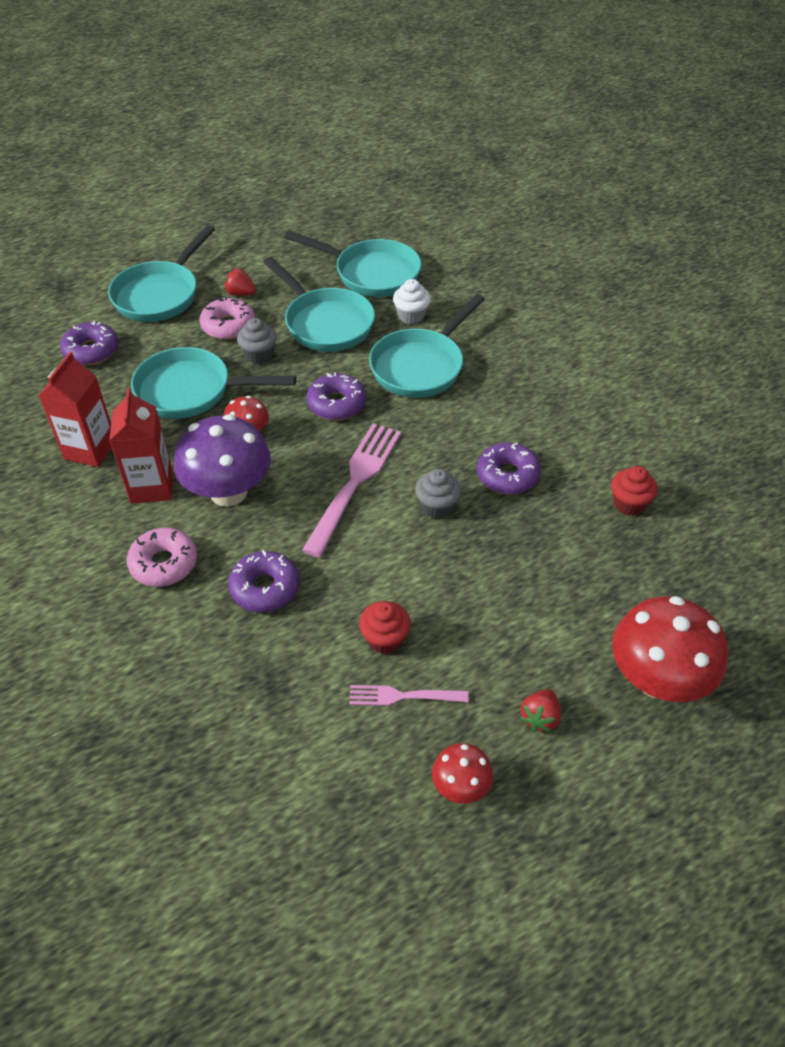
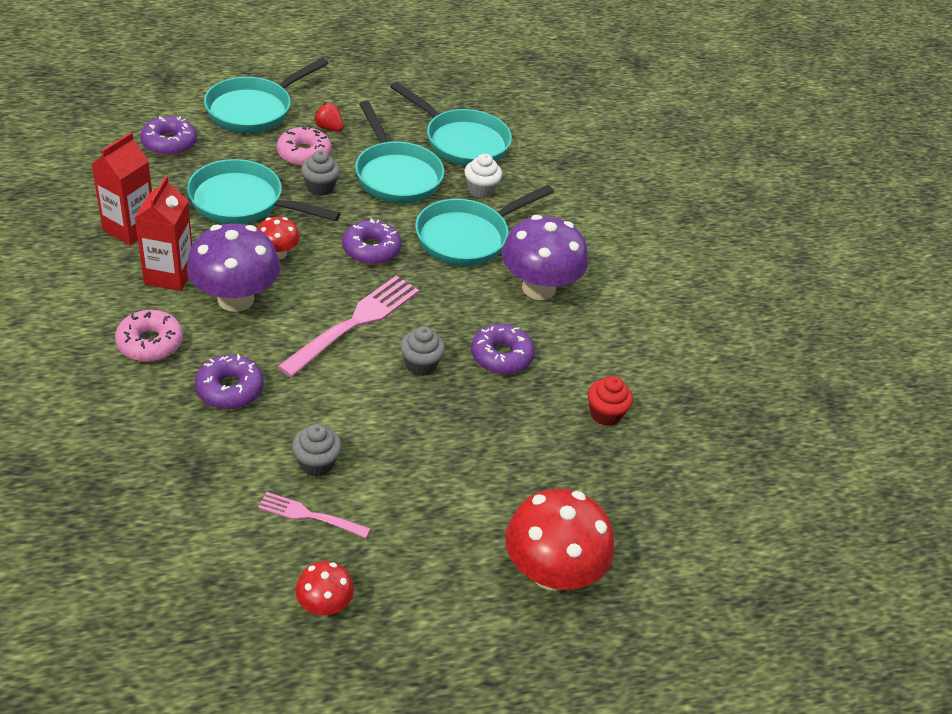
camera: 10 degrees right, 5 degrees down
(385, 639) = (316, 463): red cupcake -> grey cupcake
(509, 397) = (538, 288): none -> purple mushroom
(540, 718) = (425, 571): red strawberry -> none

